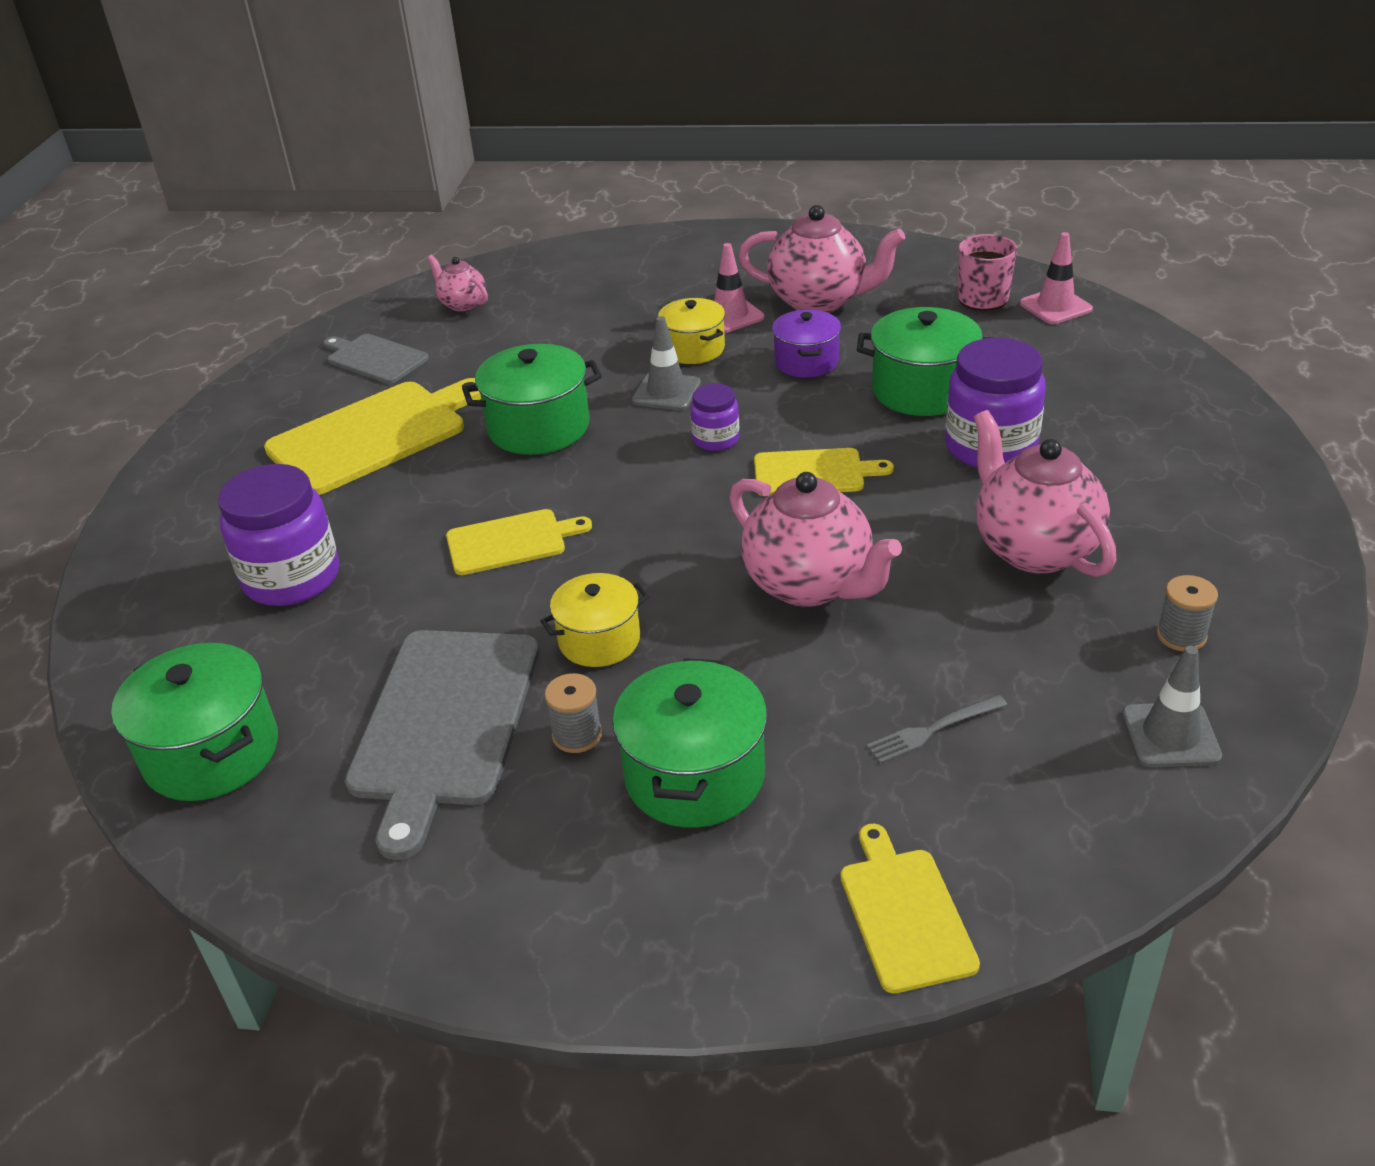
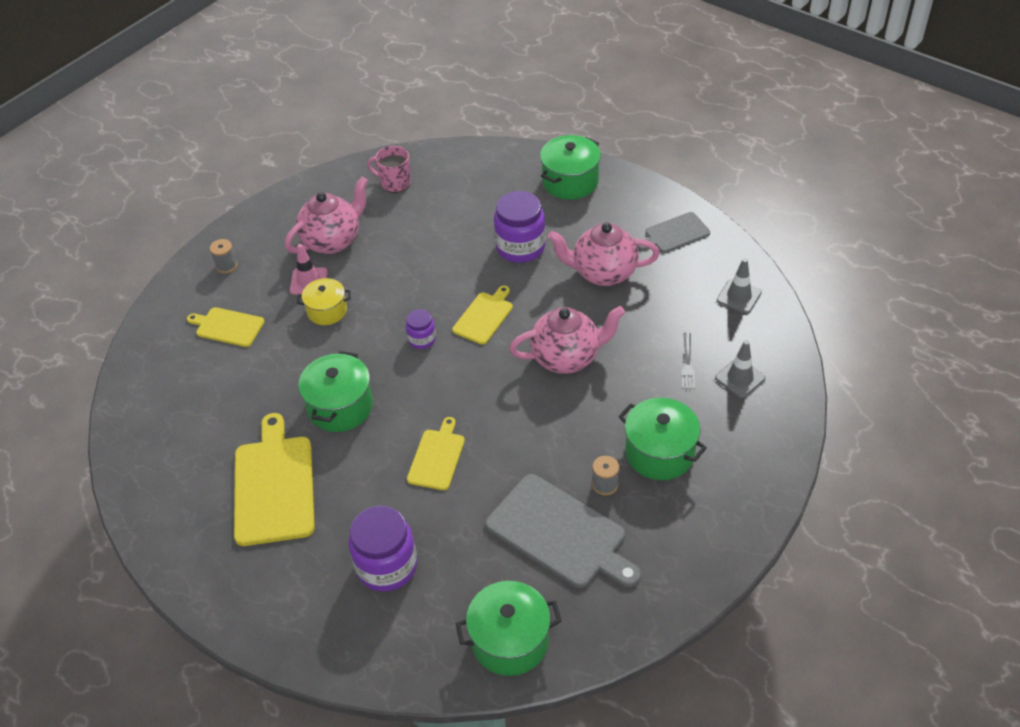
camera: 60 degrees left, 10 degrees up
(375, 358) = (183, 458): grey cutting board -> grey cutting board (675, 233)
(462, 304) = (162, 393): pink teapot -> none
(599, 640) = (545, 451): yellow pot -> none
(666, 392) = (359, 340): grey traffic cone -> grey traffic cone (740, 378)
(806, 362) = (386, 273): purple pot -> none
(904, 913) = (775, 420): yellow cutting board -> yellow cutting board (228, 327)
(923, 390) = (453, 245): green pot -> green pot (570, 181)
(1055, 306) = (429, 163): pink traffic cone -> none
(1181, 636) = (689, 261): grey spool -> grey spool (226, 266)

